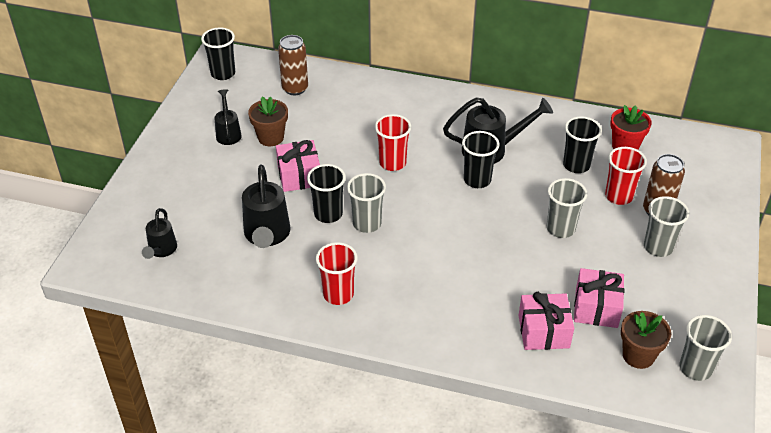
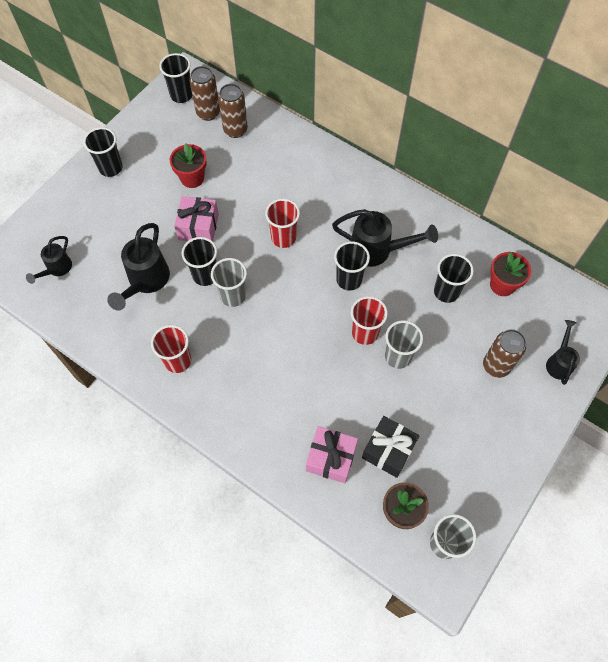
camera: 20 degrees right, 20 degrees up
(177, 150) = (111, 168): none -> black cup
(228, 133) = (159, 162): black watering can -> black watering can (559, 362)
(259, 81) = (208, 113): none -> brown can
(271, 137) = (192, 178): brown flower pot -> red flower pot
(596, 308) = (388, 450): pink gift -> black gift
(618, 196) = (468, 338): red cup -> red cup (365, 333)
(658, 247) = (476, 406): grey cup -> none

